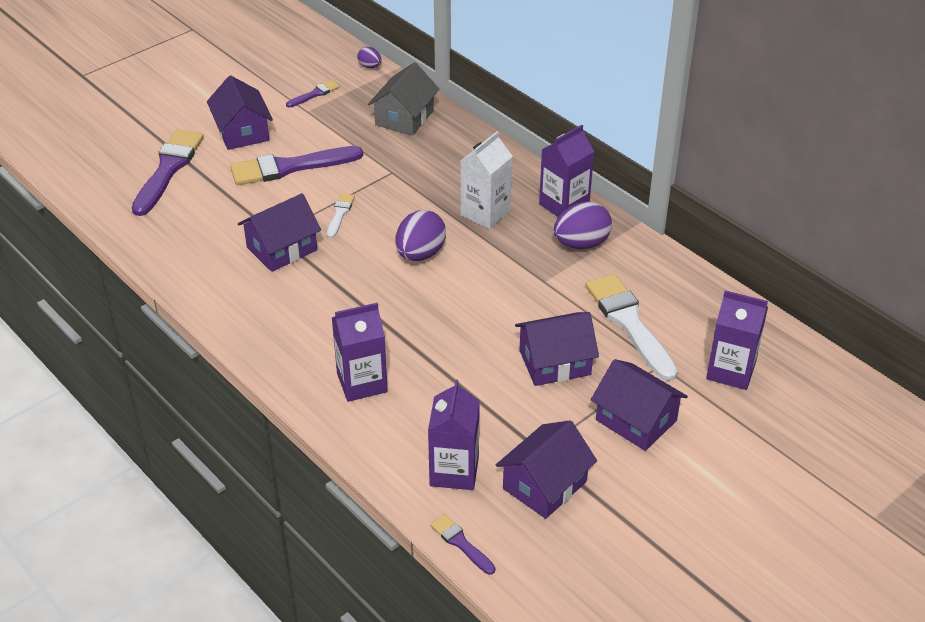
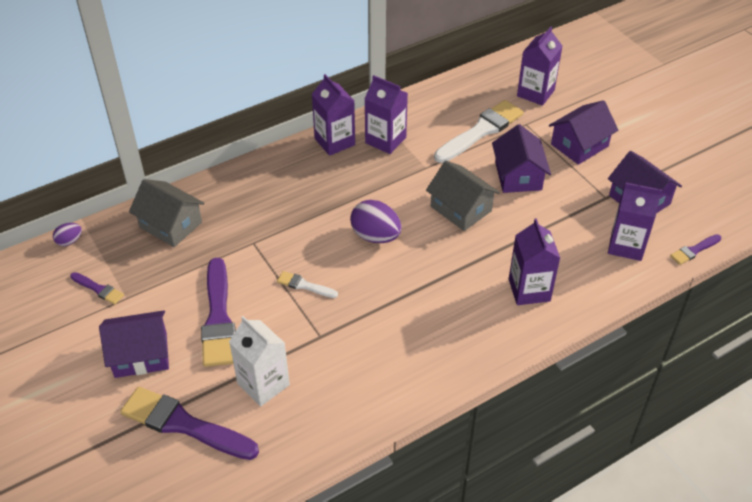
camera: 80 degrees left, 5 degrees up
(282, 249) = (344, 332): purple house -> none
(315, 94) = (98, 289): purple brush -> purple brush turned 150 degrees clockwise
(481, 316) = (461, 209): none -> grey house
(485, 213) = (331, 189): white carton -> white carton (263, 384)
(581, 244) = (385, 140): purple egg -> purple carton
(629, 323) = (481, 131): white brush -> white brush turned 150 degrees clockwise

